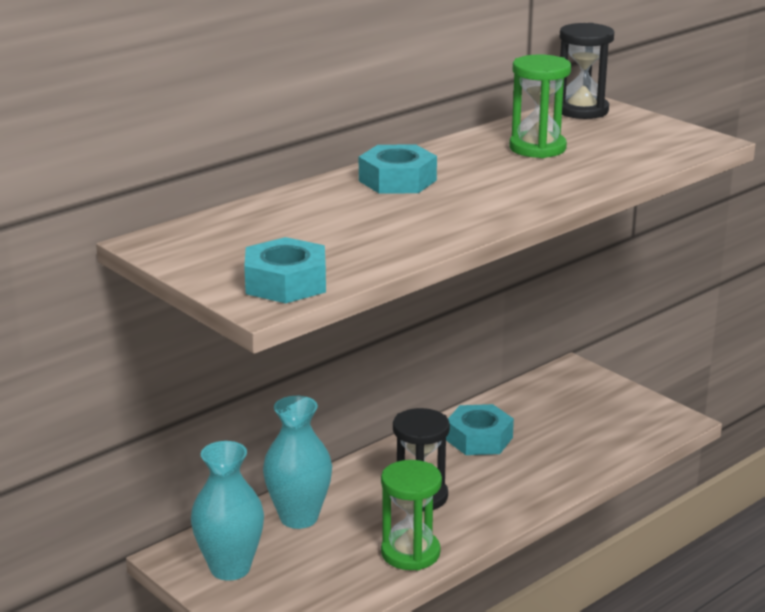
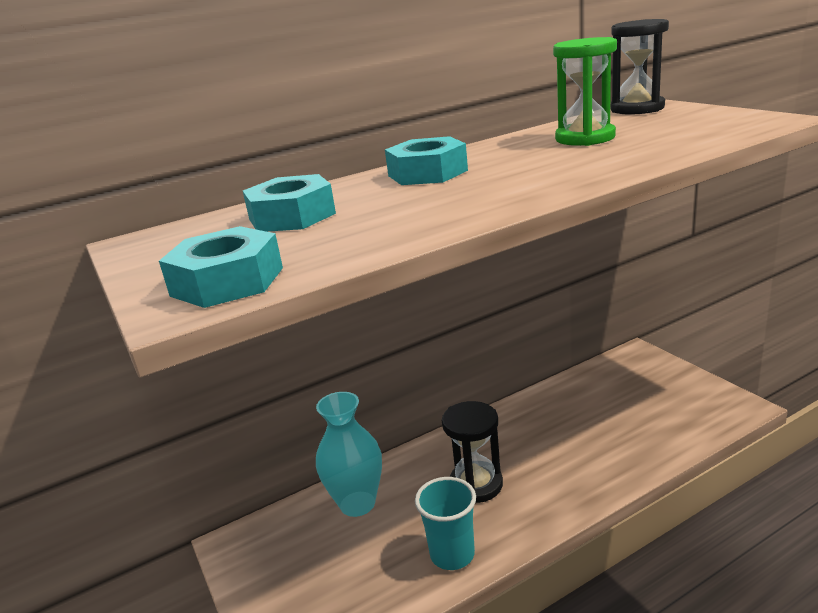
camera: 15 degrees right, 0 degrees up
(230, 568) = (275, 561): turquoise vase -> none
(410, 553) = (452, 554): green hourglass -> turquoise cup
(479, 439) = (543, 422): turquoise nut -> turquoise nut (292, 216)

